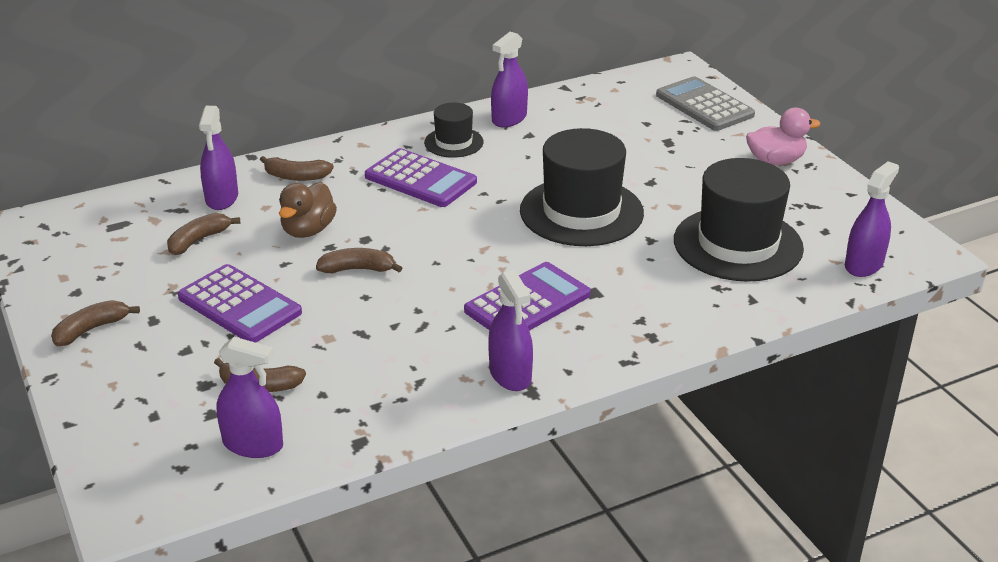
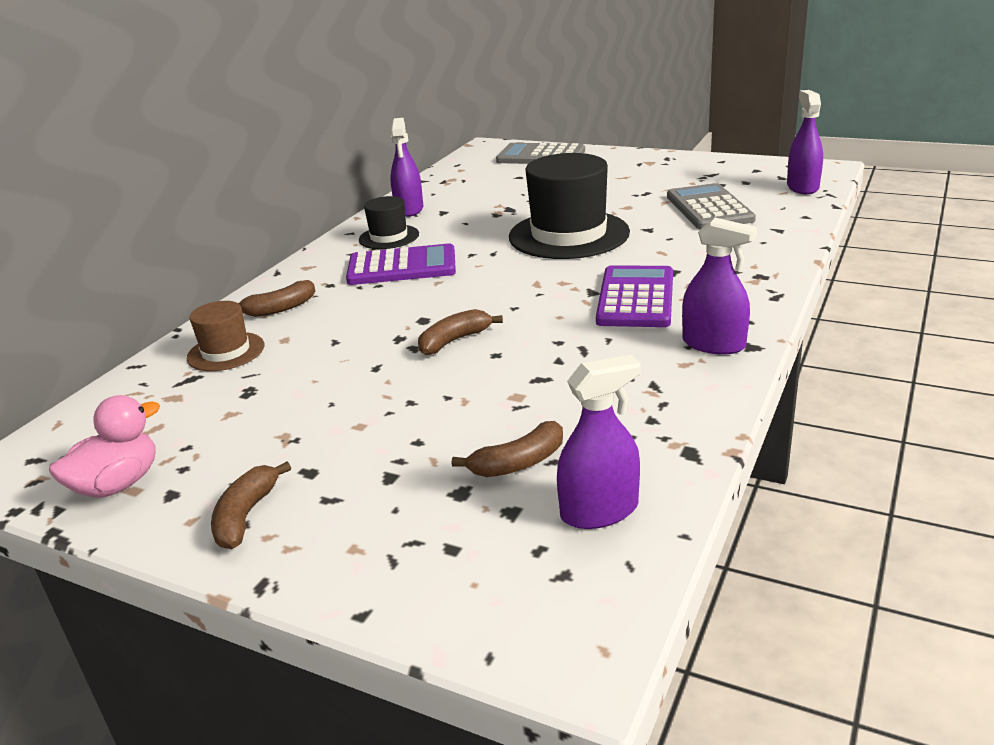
camera: 35 degrees left, 5 degrees down
(198, 240) = (253, 390): brown banana -> none
(222, 198) = (226, 352): purple spray bottle -> brown hat
(239, 305) = (385, 416): purple calculator -> none
(308, 230) = (358, 336): brown duck -> none
(738, 244) = (709, 208): black hat -> grey calculator
(775, 161) = (644, 164): pink duck -> pink duck (118, 484)

